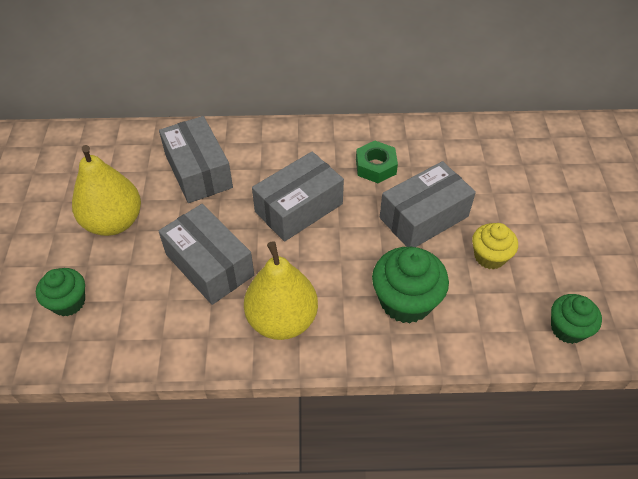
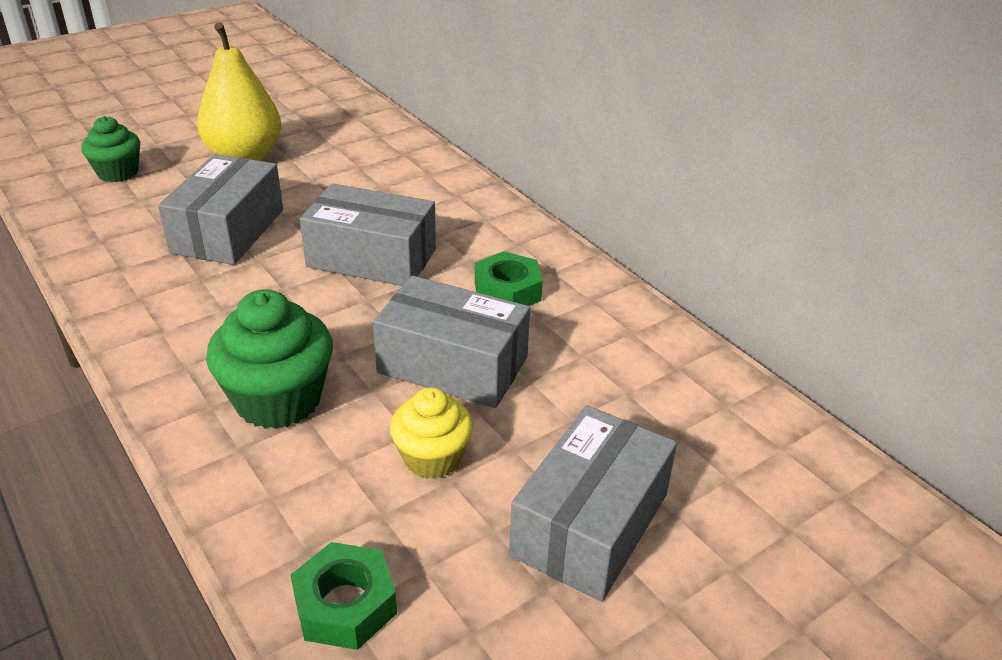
camera: 55 degrees right, 15 degrees down
(198, 171) = (365, 174): grey box -> grey box (590, 524)
(282, 320) = (178, 309): yellow pear -> none
(567, 329) = (345, 604): green cupcake -> green nut

